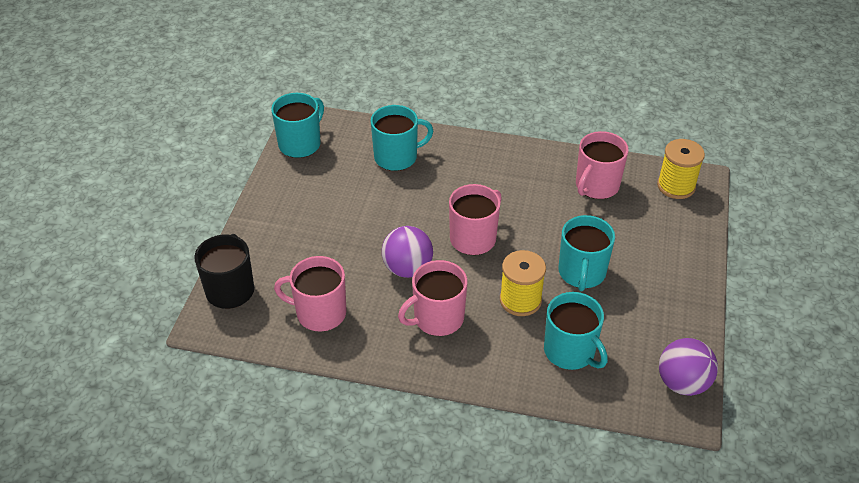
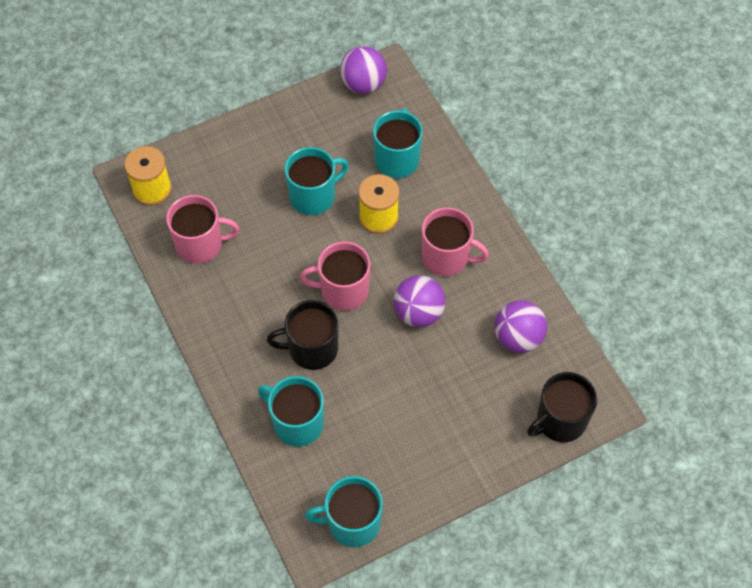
camera: 130 degrees left, 15 degrees up
(320, 313) = (518, 338): pink mug -> purple ball
(443, 194) = (312, 349): none -> black mug

